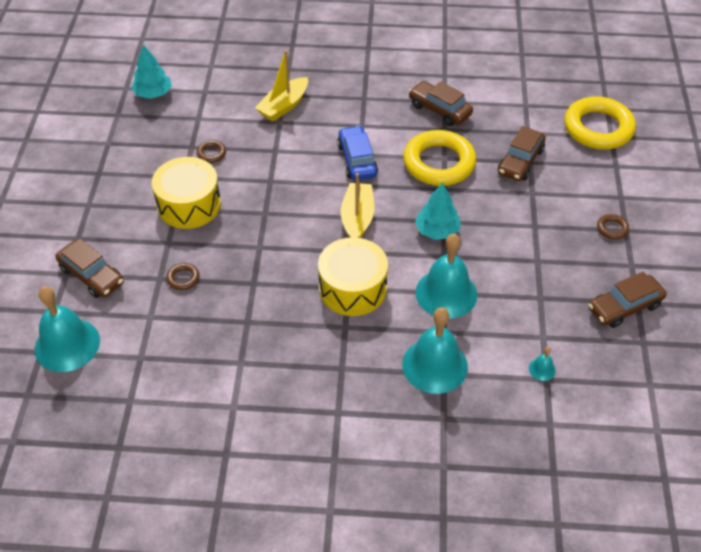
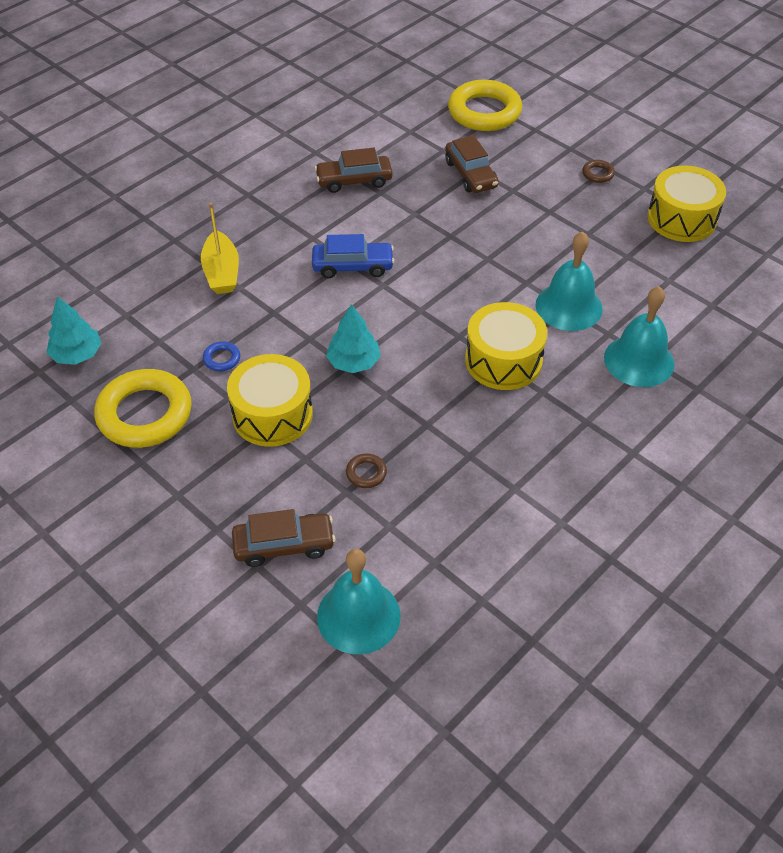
camera: 50 degrees left, 0 degrees up
(211, 153) = (222, 359): brown ring -> blue ring
(357, 160) = (353, 266): blue car -> blue car turned 150 degrees clockwise
(357, 218) = (424, 308): yellow boat -> none
(437, 230) = (493, 269): turquoise tree -> turquoise tree (353, 362)
(439, 163) = (417, 220): yellow ring -> yellow ring (145, 414)
(542, 369) = (700, 301): turquoise bell -> none
(624, 307) = (681, 218): brown car -> yellow drum

